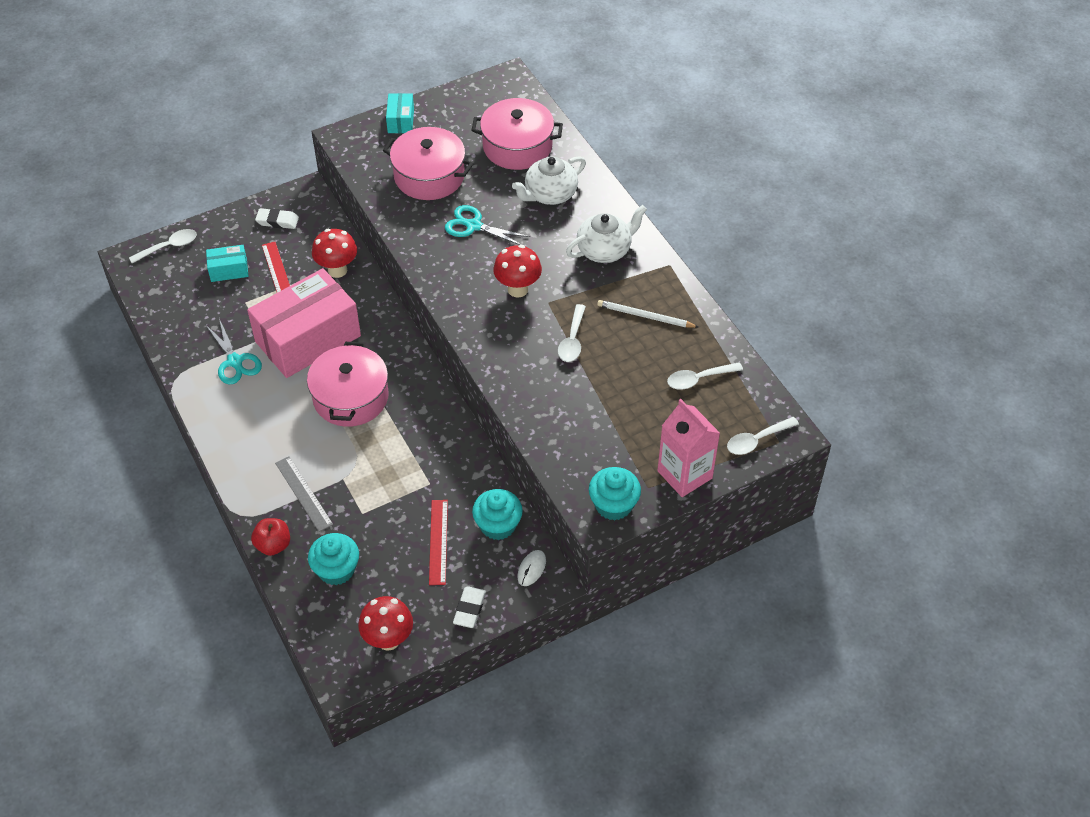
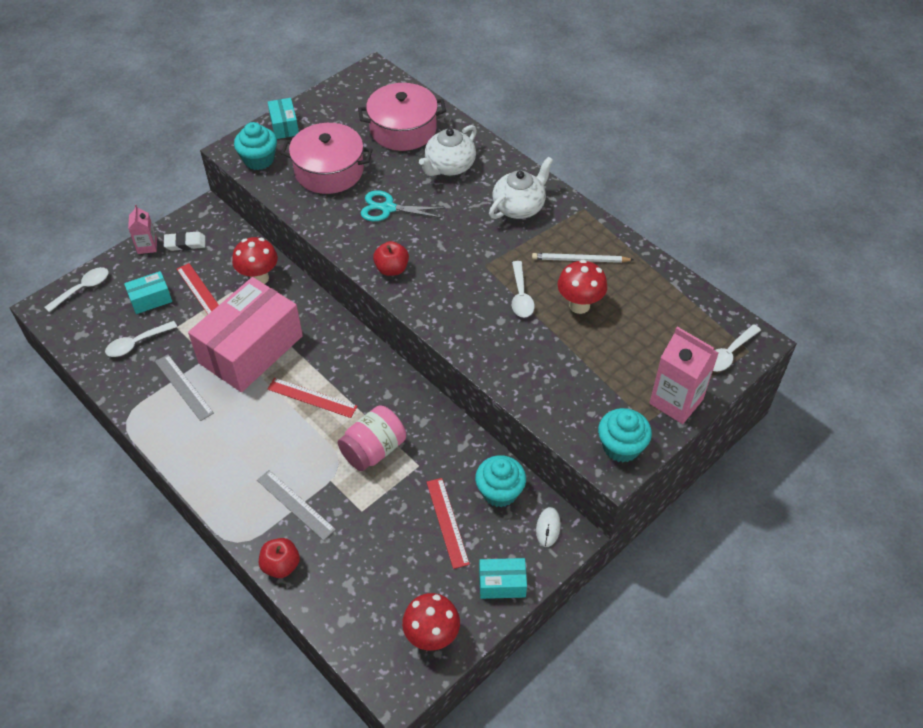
camera: 15 degrees left, 0 degrees up
(235, 361) = (184, 387): turquoise scissors -> grey ruler
(240, 216) = (147, 246): none -> pink carton
(336, 570) = (354, 576): turquoise cupcake -> turquoise cupcake (259, 160)
(350, 397) = (312, 397): pink pot -> red ruler
(392, 459) = (373, 450): none -> pink jar
(456, 287) = (392, 269): none -> red apple
(469, 609) = (502, 584): white eraser -> turquoise box
(518, 289) = (451, 259): red mushroom -> red mushroom (579, 305)
(698, 379) = (652, 308): white spoon -> white spoon (136, 343)

